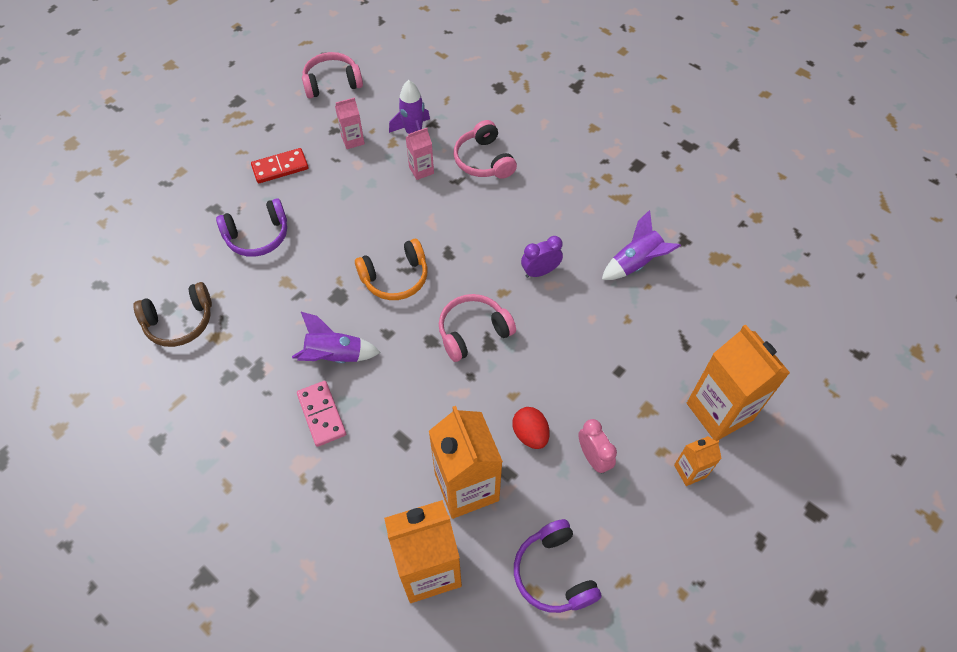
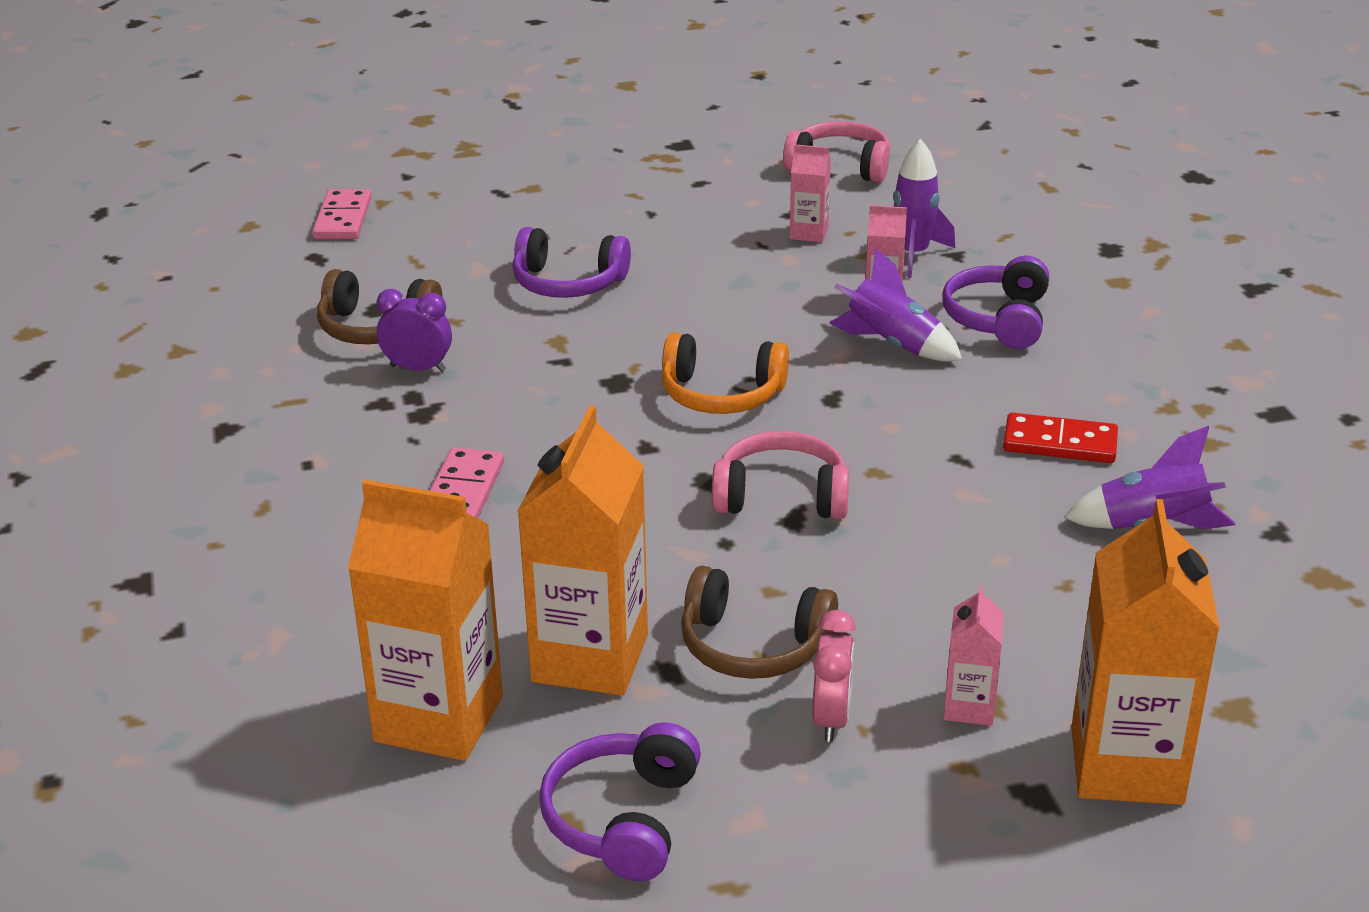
camera: 35 degrees right, 25 degrees down
(89, 246) = (343, 219): none -> pink domino
(280, 168) = (672, 227): red domino -> red domino (1059, 443)
(335, 356) = (545, 440): purple rocket -> purple rocket (892, 345)
(484, 160) = (998, 319): pink headphones -> purple headphones
(530, 434) = (753, 646): red egg -> brown headphones
(540, 272) = (965, 472): purple clock -> purple clock (418, 368)
(641, 416) = (969, 707): none -> pink carton
(690, 471) = (991, 813): orange carton -> none

